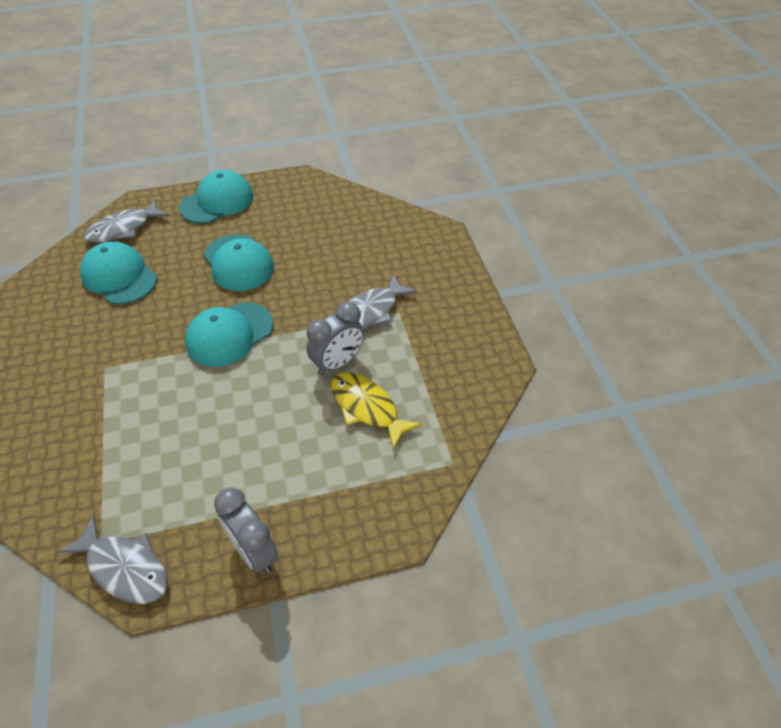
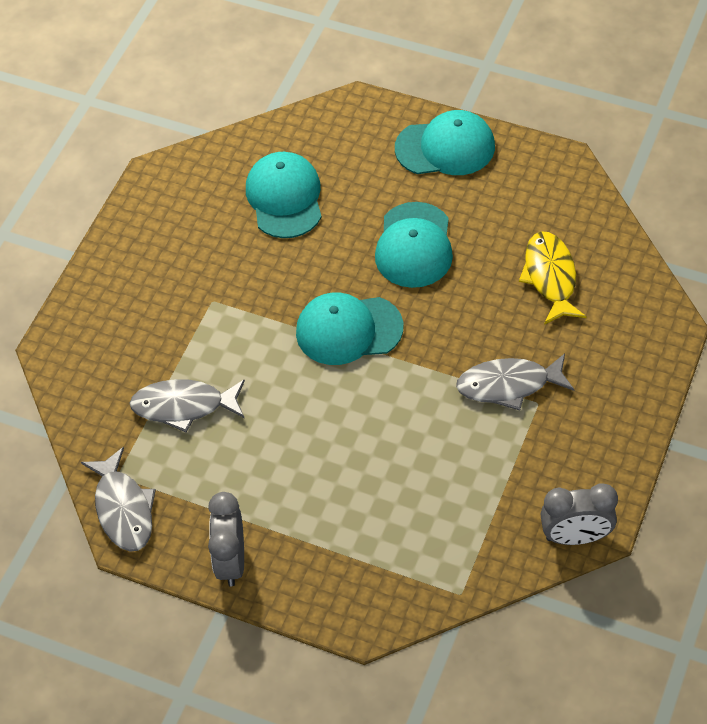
camera: 40 degrees right, 5 degrees up
(123, 229) = (324, 135): grey fish -> grey fish (184, 406)
(338, 363) = (431, 425): grey clock -> grey clock (575, 537)
(367, 408) = (424, 489): yellow fish -> yellow fish (550, 277)

